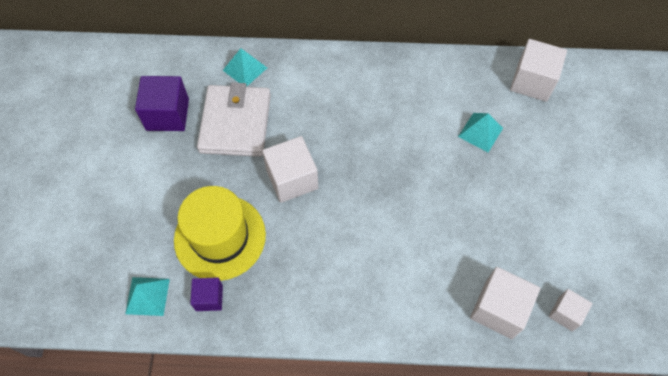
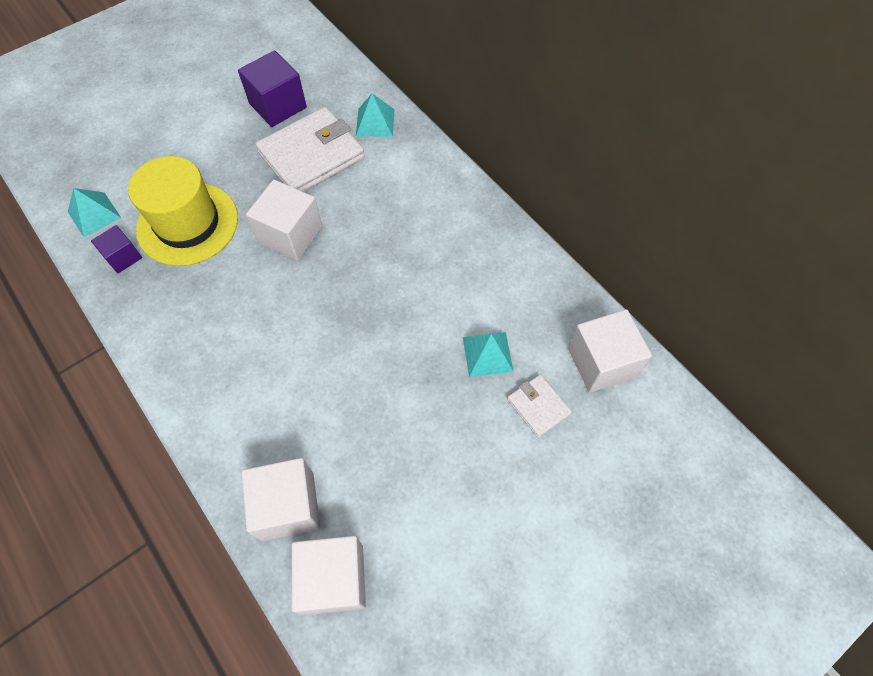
camera: 50 degrees right, 0 degrees up
(535, 132) = (538, 406): none -> white wallet
(565, 313) = (334, 579): white cube -> white cube, size x1.72

